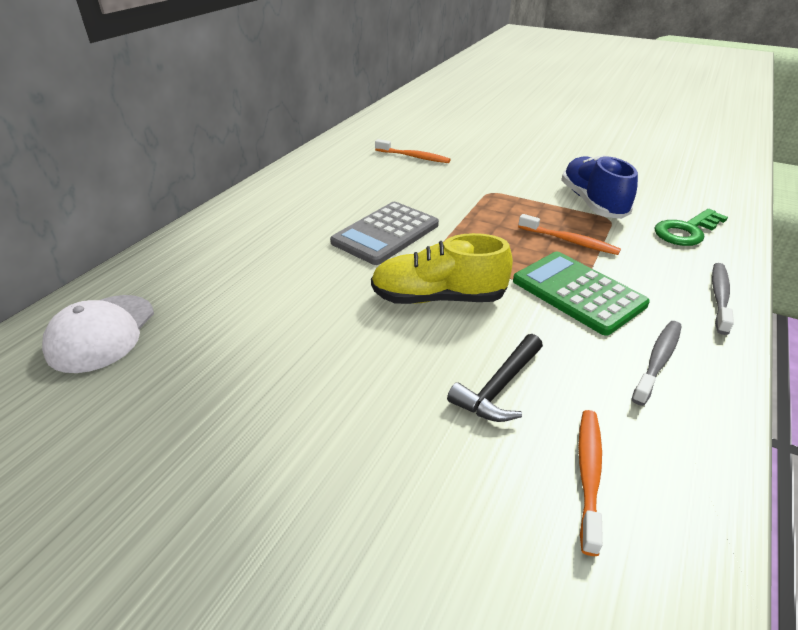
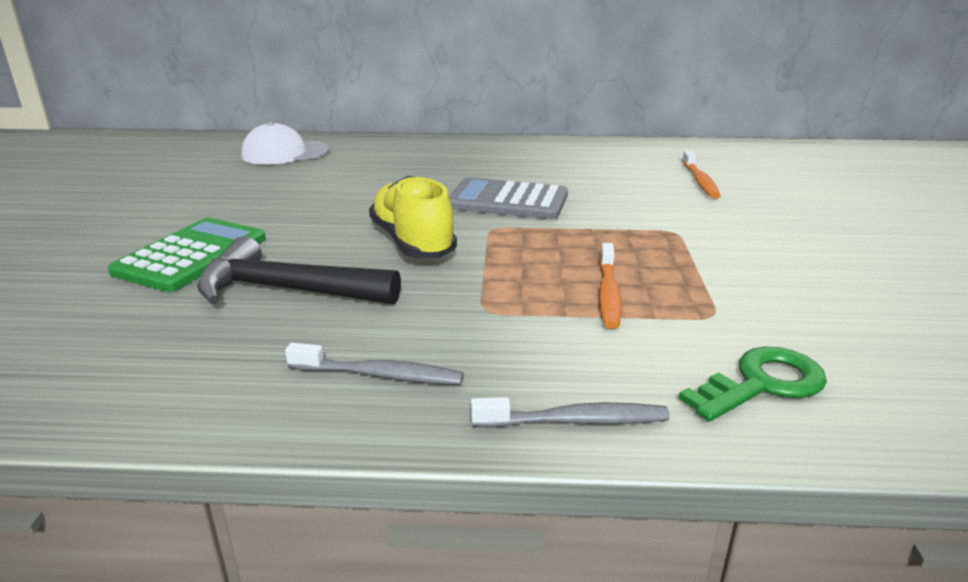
camera: 65 degrees right, 10 degrees down
(499, 388) = (286, 290): black hammer -> black hammer, size x1.54
(578, 293) = (487, 311): green calculator -> green calculator (191, 255)
(588, 474) = (180, 347): orange toothbrush -> none
(592, 203) = (745, 298): blue shoe -> none
(686, 231) = (762, 384): green key -> green key turned 120 degrees clockwise

